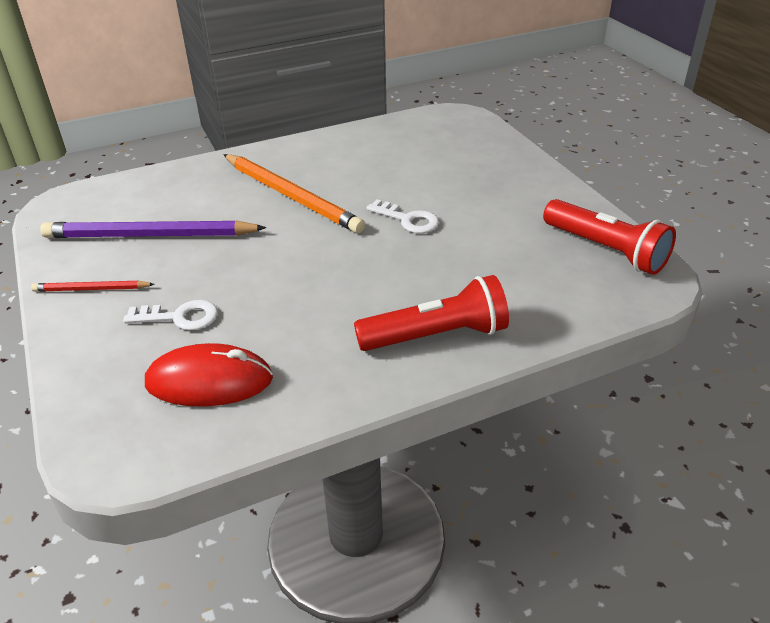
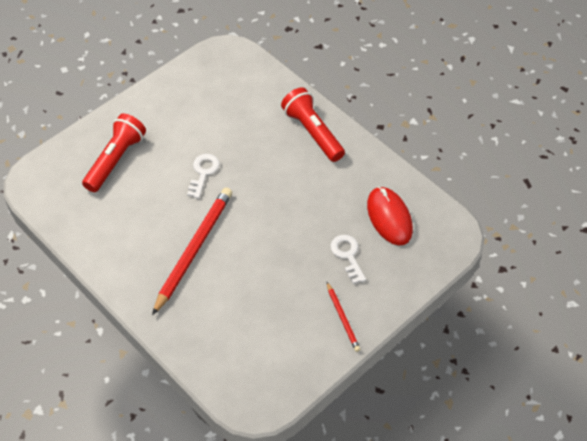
camera: 110 degrees left, 15 degrees up
(150, 236) = (274, 316): purple pencil -> none
(291, 196) = (193, 250): orange pencil -> red pencil
(606, 250) = (205, 73): red flashlight -> red flashlight (115, 160)

